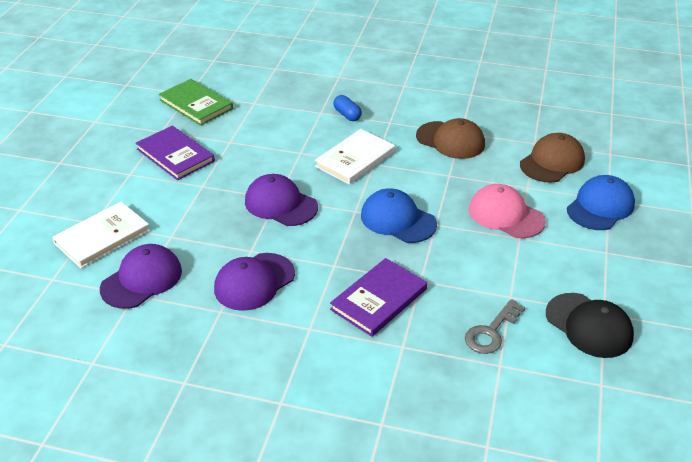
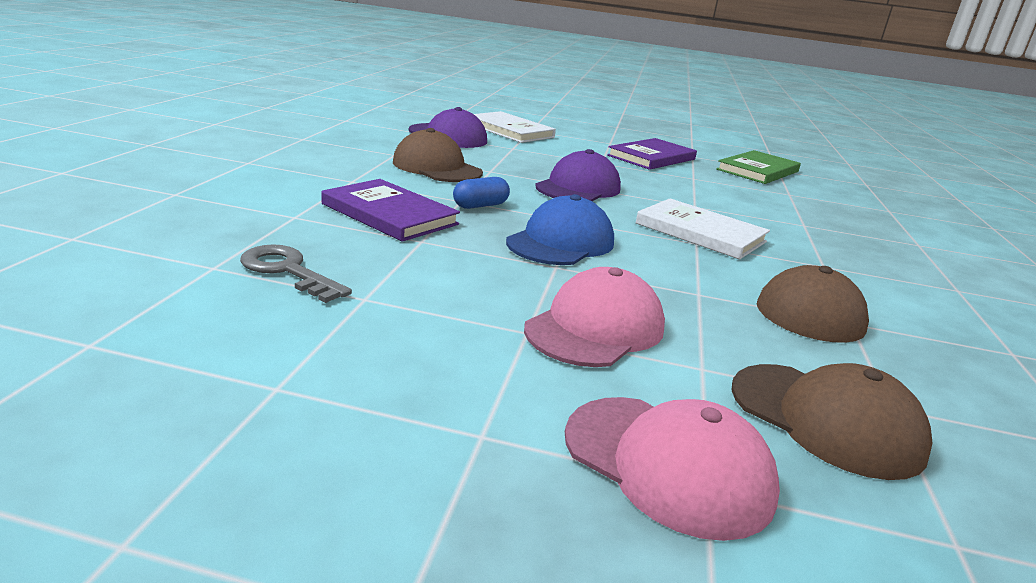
camera: 85 degrees right, 15 degrees down
(254, 282) = (436, 167): purple cap -> brown cap
(347, 115) = (814, 239): blue capsule -> blue capsule (480, 206)
(589, 325) = (250, 361): black cap -> none
(600, 206) = (668, 464): blue cap -> pink cap

